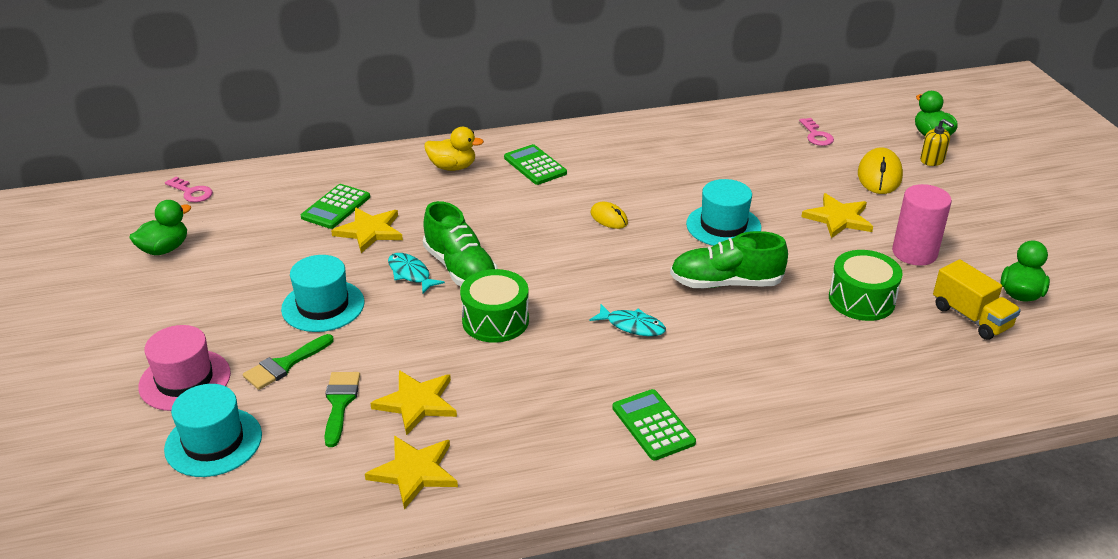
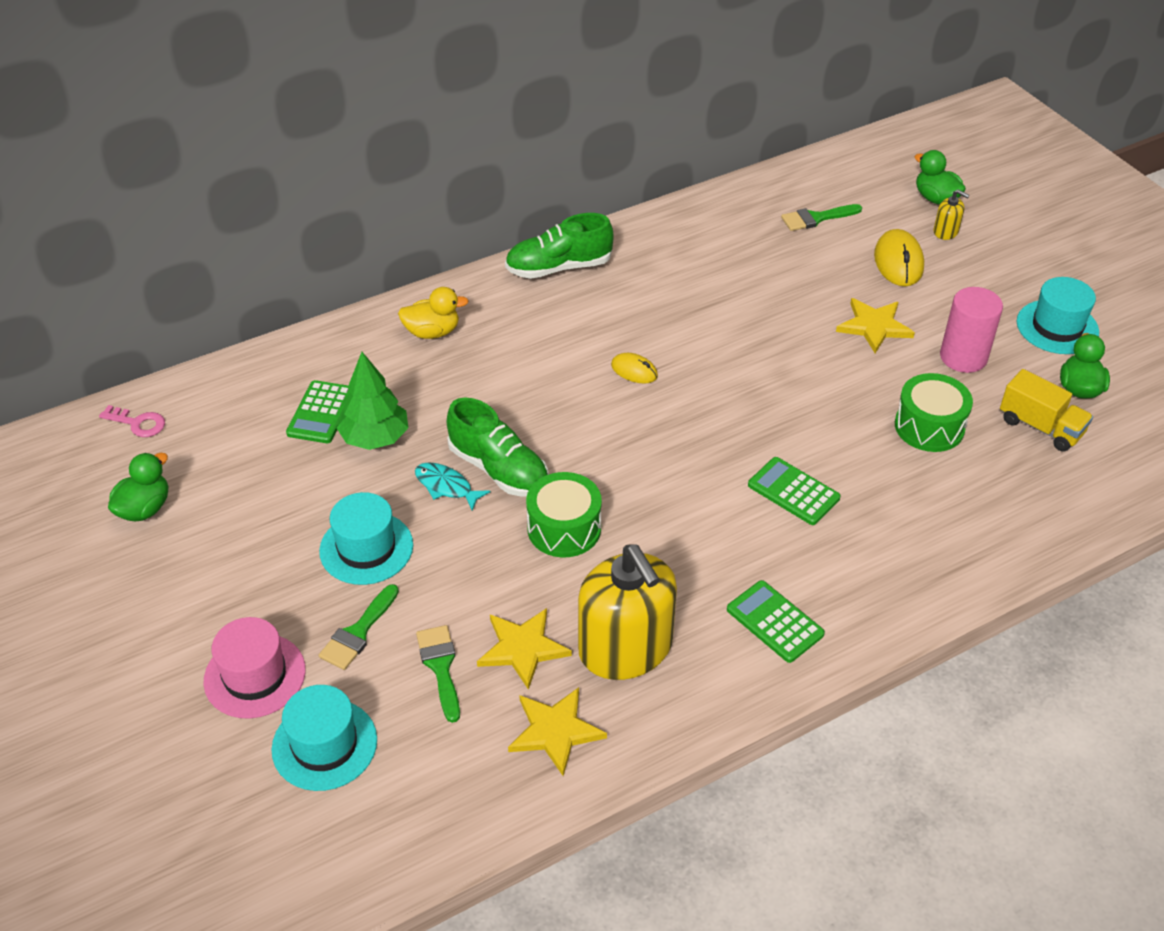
camera: 15 degrees left, 10 degrees up
(370, 231) = (375, 438): yellow star -> green tree
(507, 420) = (625, 648): none -> yellow soap dispenser
(535, 165) = (525, 313): green calculator -> green calculator (793, 491)
(632, 326) = (710, 506): turquoise fish -> none
(723, 226) = (759, 358): turquoise hat -> turquoise hat (1057, 327)
(725, 283) = (787, 432): green shoe -> green shoe (559, 268)
(816, 135) = (816, 218): pink key -> green brush

